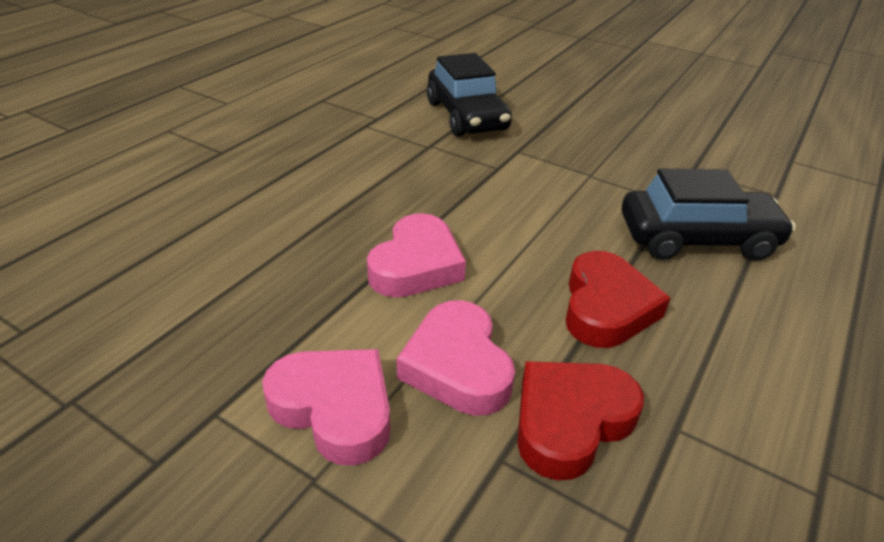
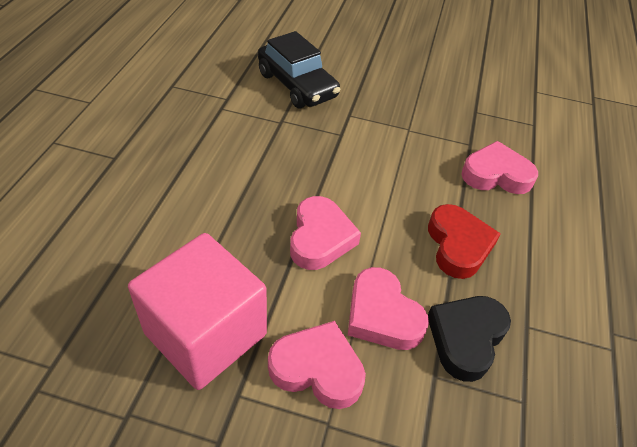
camera: 20 degrees left, 10 degrees up
(216, 336) = (205, 333): none -> pink cube
(570, 421) = (466, 338): red heart -> black heart
(697, 239) = (496, 174): black car -> pink heart

